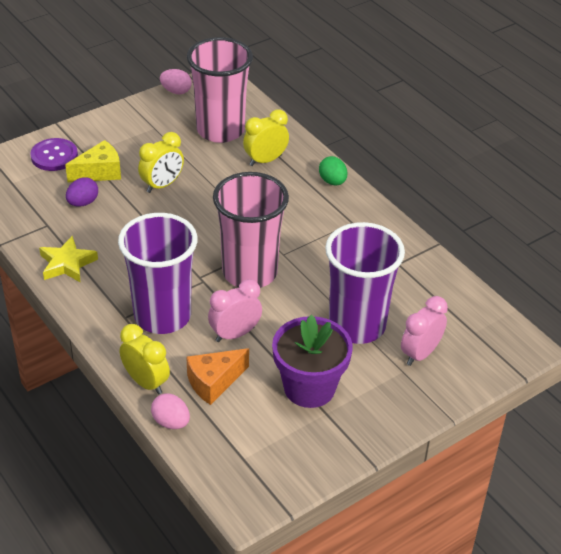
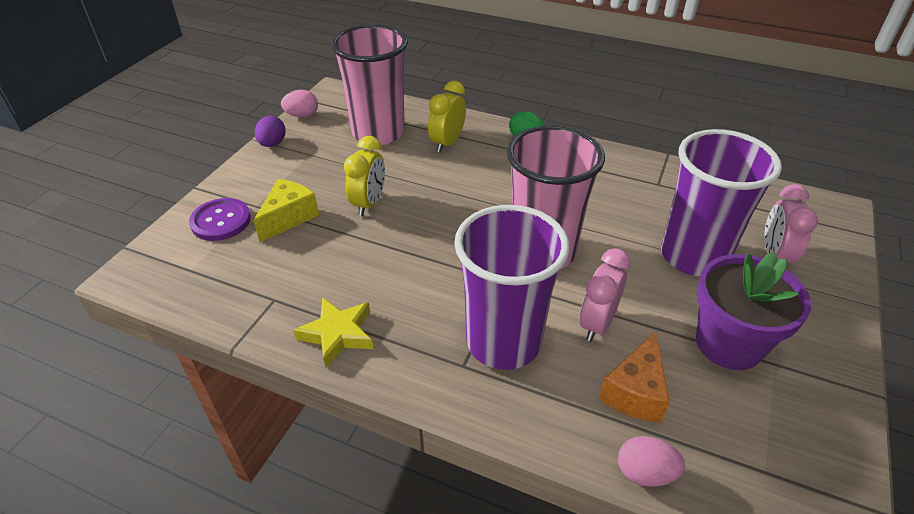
camera: 30 degrees left, 0 degrees up
(83, 203) = (297, 256): purple egg -> purple egg (272, 144)
(146, 382) = (565, 436): yellow clock -> none

